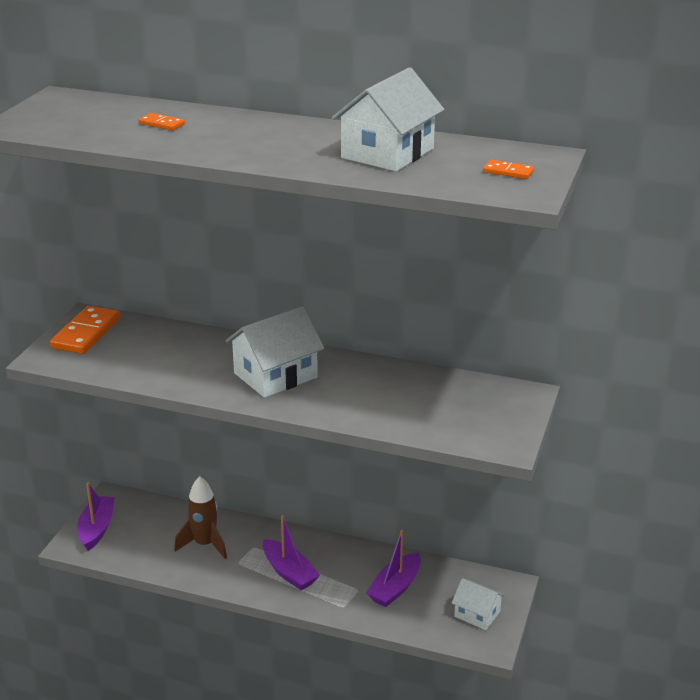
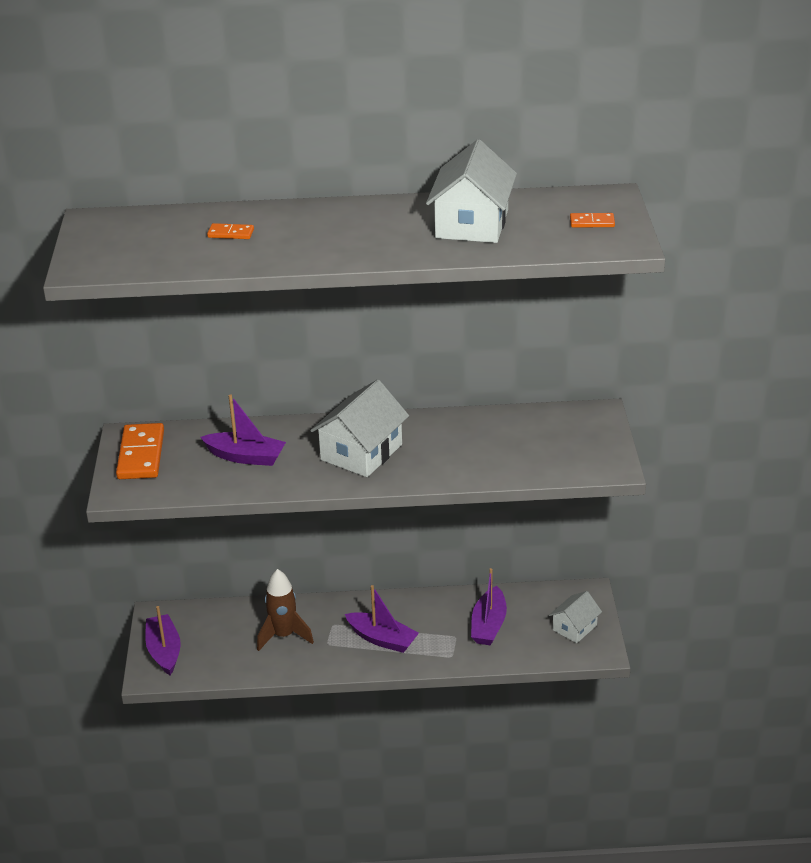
camera: 20 degrees left, 5 degrees up
(171, 355) = (245, 457): none -> purple boat
(477, 614) = (574, 627): white house -> white house turned 60 degrees counterclockwise

